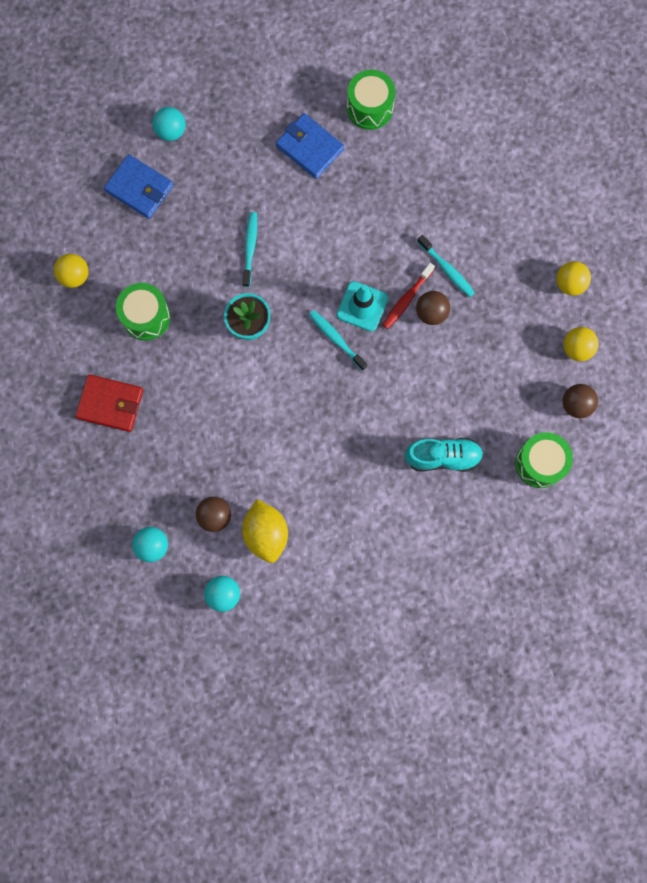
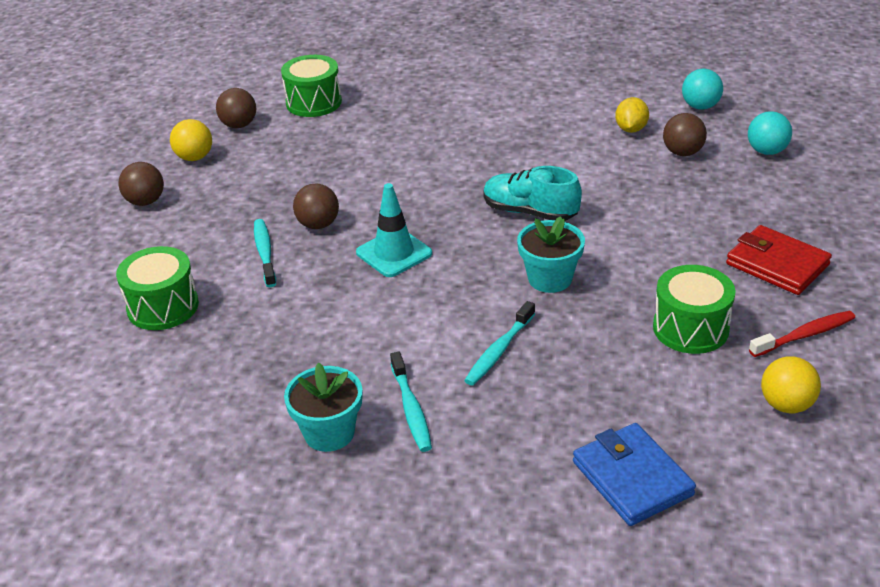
camera: 150 degrees left, 40 degrees down
(171, 131) = (536, 539): turquoise ball -> none
(266, 533) = (631, 129): yellow lemon -> yellow lemon, size x0.63
(309, 148) = (329, 433): blue wallet -> turquoise flower pot
(336, 339) = (448, 236): turquoise toothbrush -> turquoise toothbrush (411, 409)
(370, 108) = (200, 449): green drum -> green drum (163, 306)
(406, 299) = (336, 243): red toothbrush -> red toothbrush (805, 335)
(443, 457) = (404, 128): turquoise shoe -> turquoise shoe (530, 212)
(569, 284) = (145, 201): yellow ball -> brown ball

